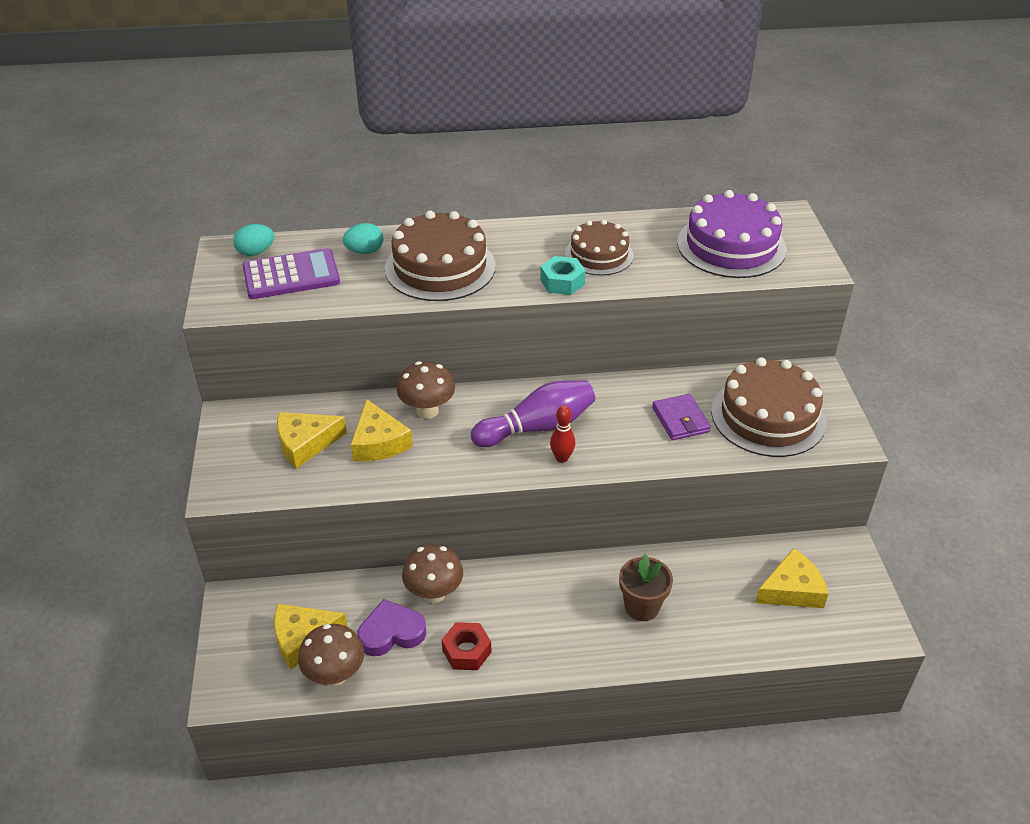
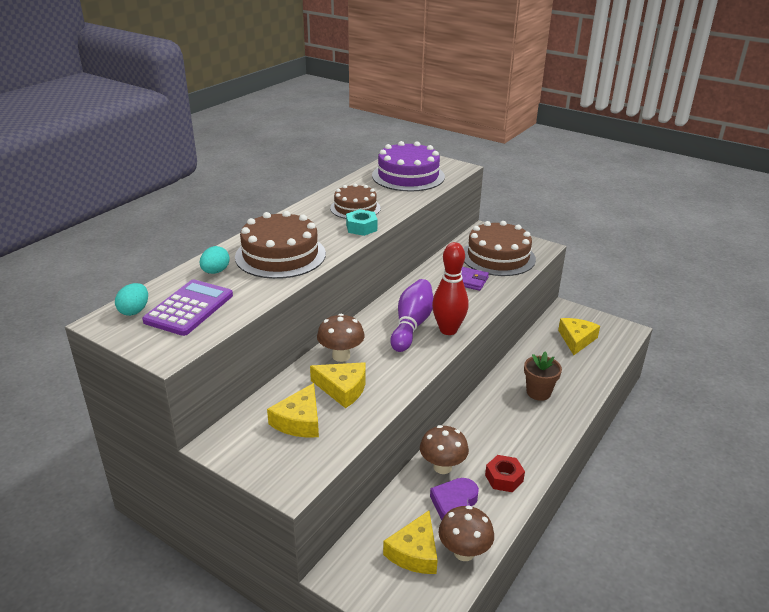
camera: 50 degrees left, 10 degrees down
(562, 458) = (448, 330): red bowling pin -> red bowling pin, size x1.91

